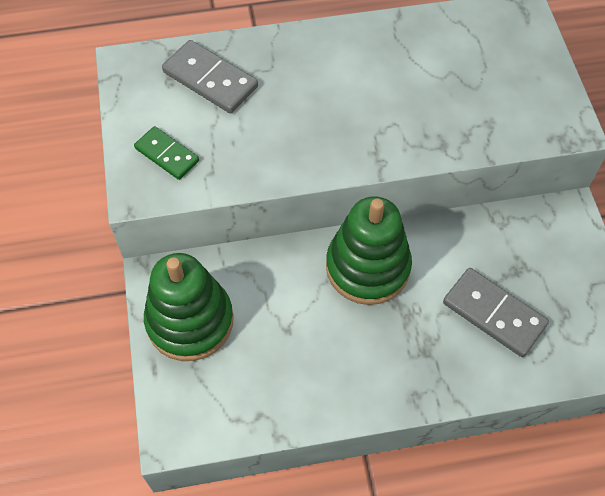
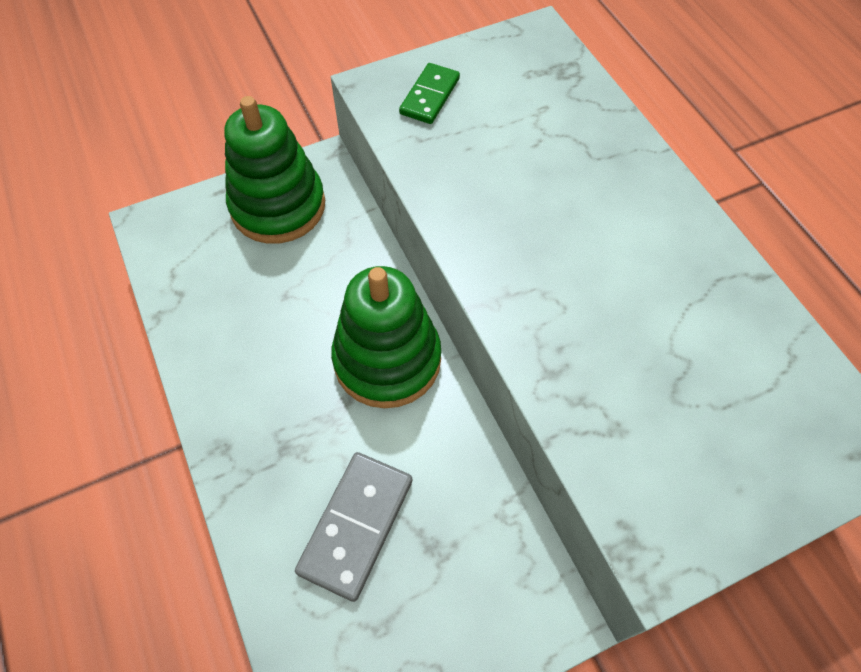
camera: 75 degrees right, 0 degrees up
(210, 80) = (549, 106): grey domino -> none

